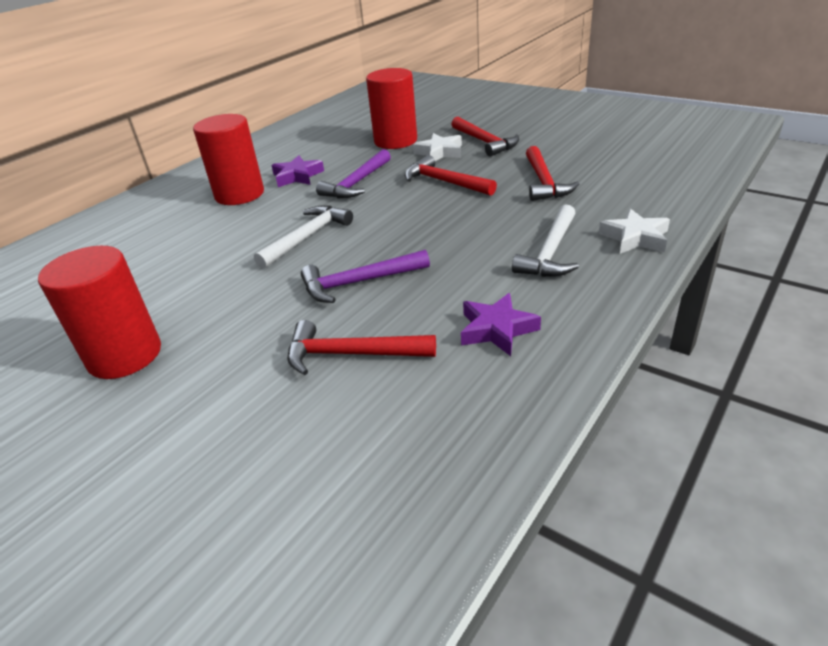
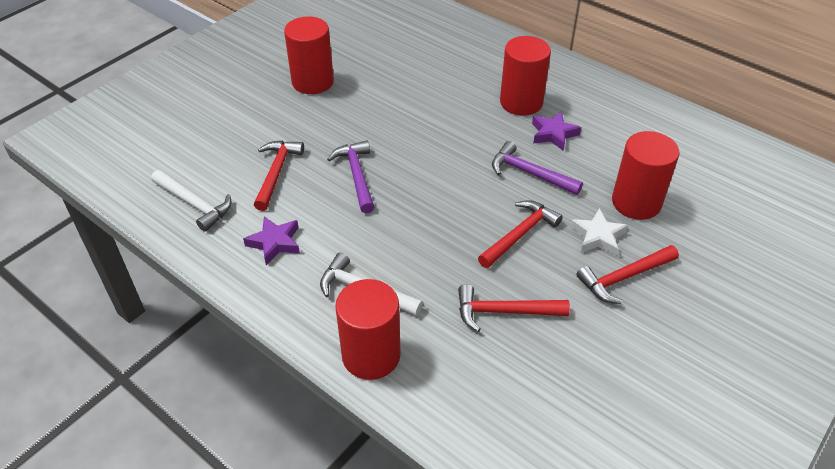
camera: 90 degrees right, 10 degrees up
(307, 237) = (433, 146): white hammer -> white hammer (194, 204)
(635, 238) = (371, 355): white star -> red cylinder

